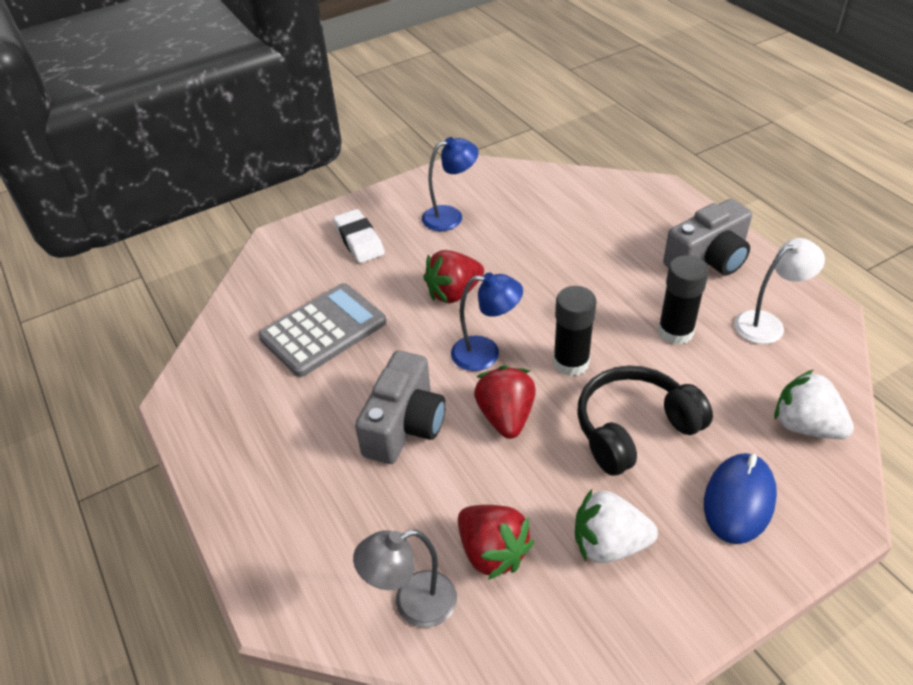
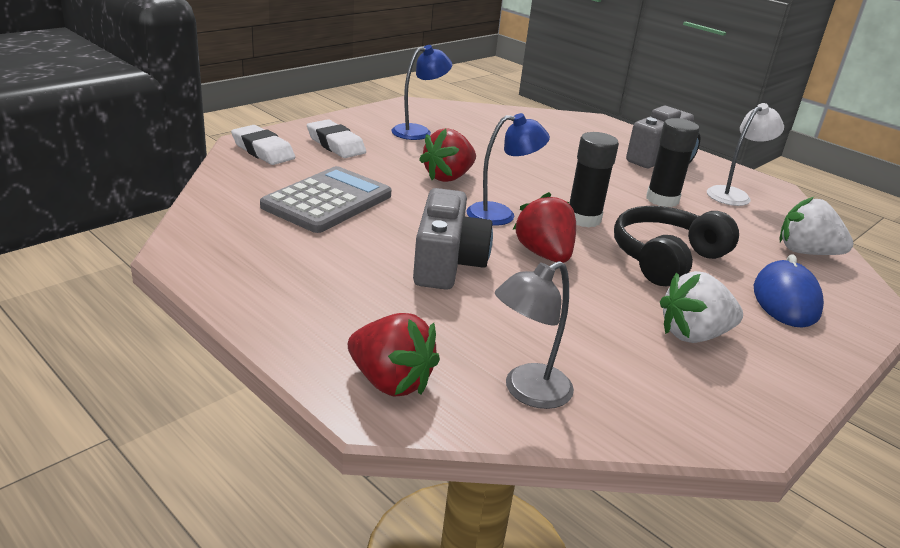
camera: 20 degrees left, 15 degrees down
(287, 252) = (263, 151): none -> white eraser
(492, 552) = (586, 347): red strawberry -> red strawberry (390, 381)

